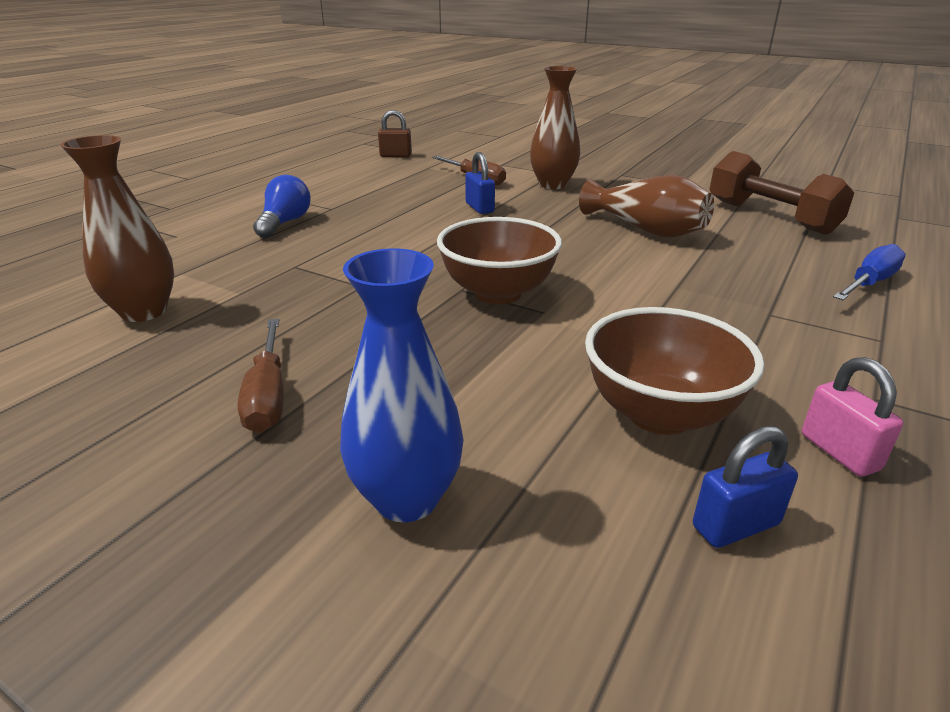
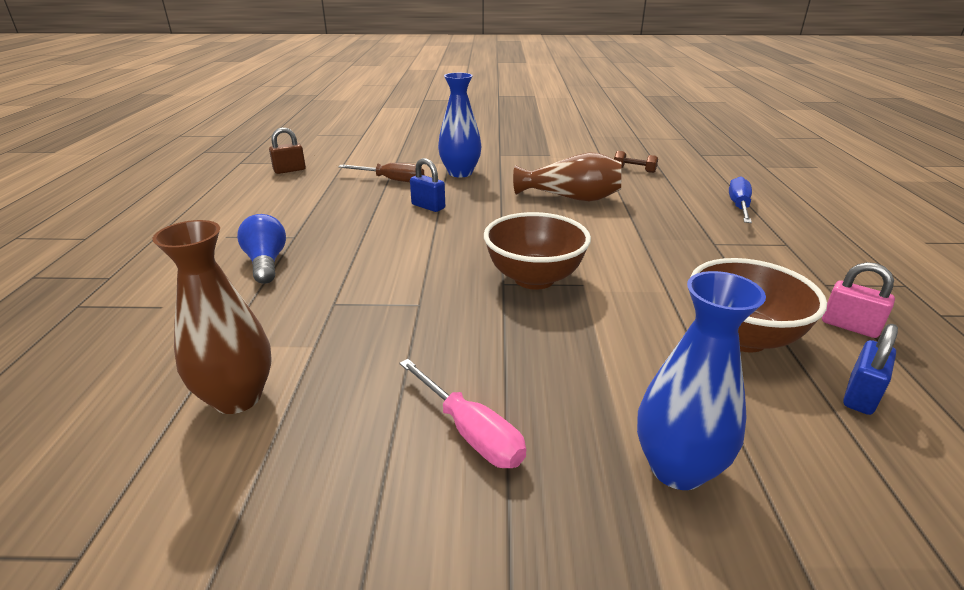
camera: 30 degrees left, 0 degrees up
(268, 395) = (470, 432): brown screwdriver -> pink screwdriver
(552, 184) = (460, 173): brown vase -> blue vase
(770, 217) = (634, 170): brown dumbbell -> brown dumbbell, size x0.43

